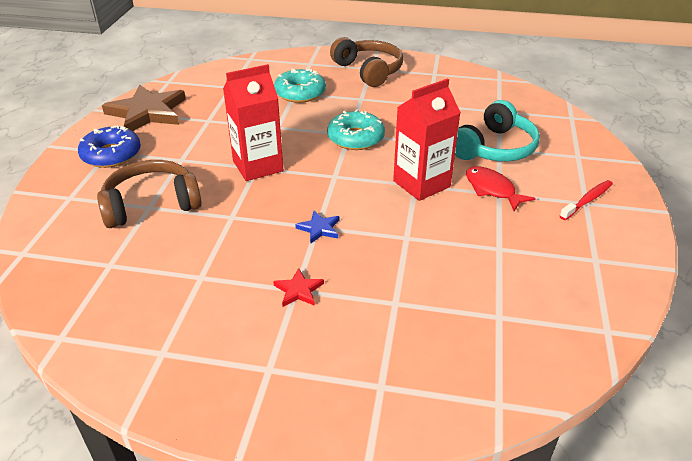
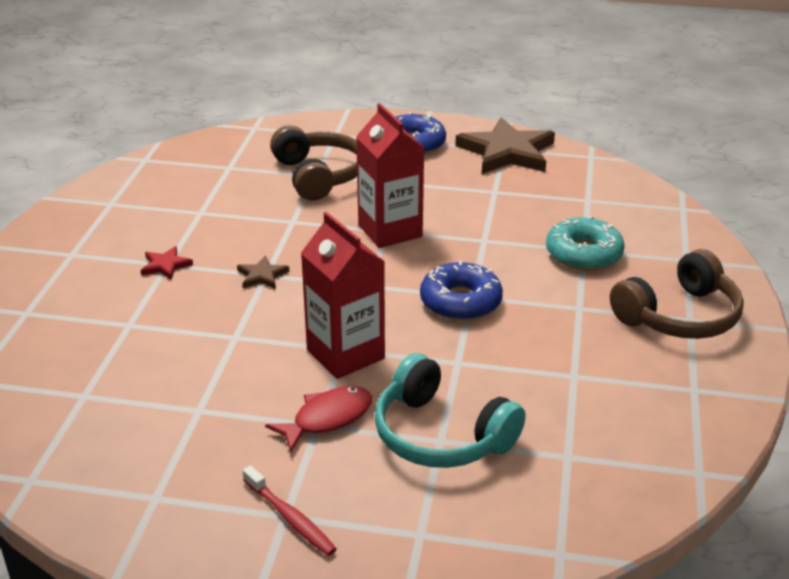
camera: 90 degrees right, 5 degrees down
(319, 229) = (262, 276): blue star -> brown star
(356, 138) = (460, 302): turquoise donut -> blue donut

